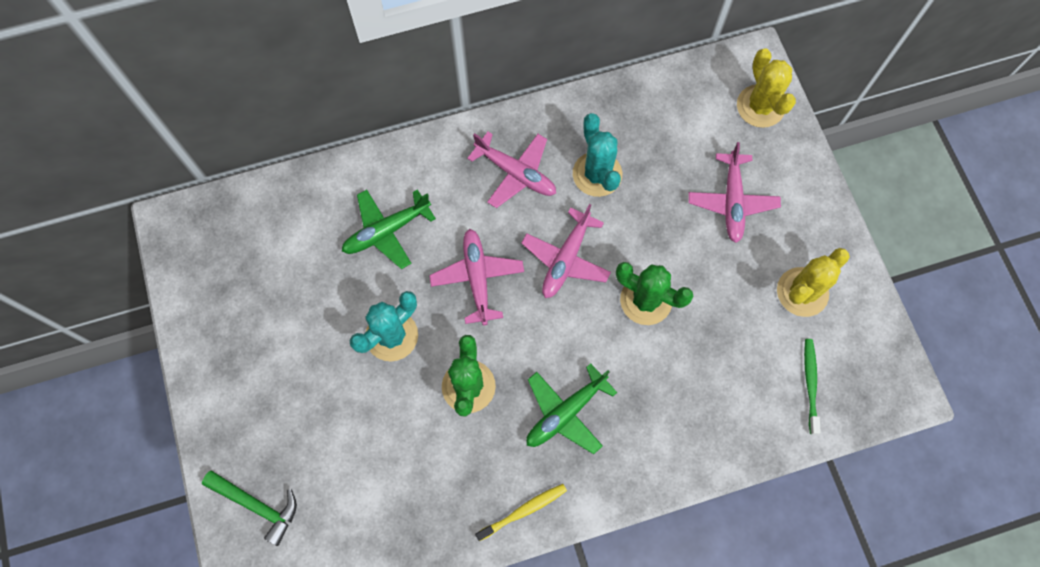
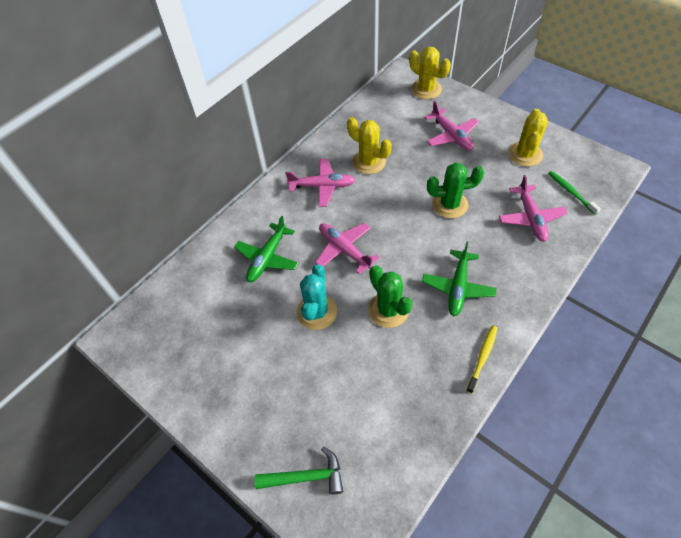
camera: 30 degrees left, 15 degrees down
(566, 259) = (388, 211): pink plane -> pink plane (530, 218)
(597, 174) = (369, 162): turquoise cactus -> yellow cactus

